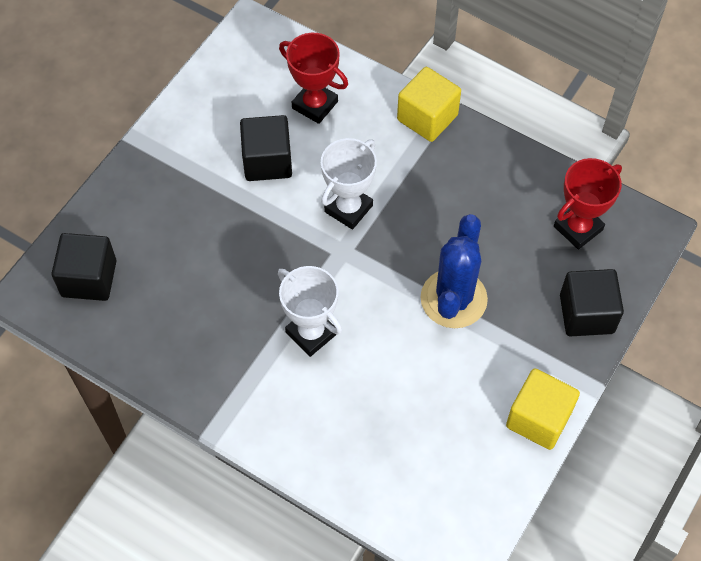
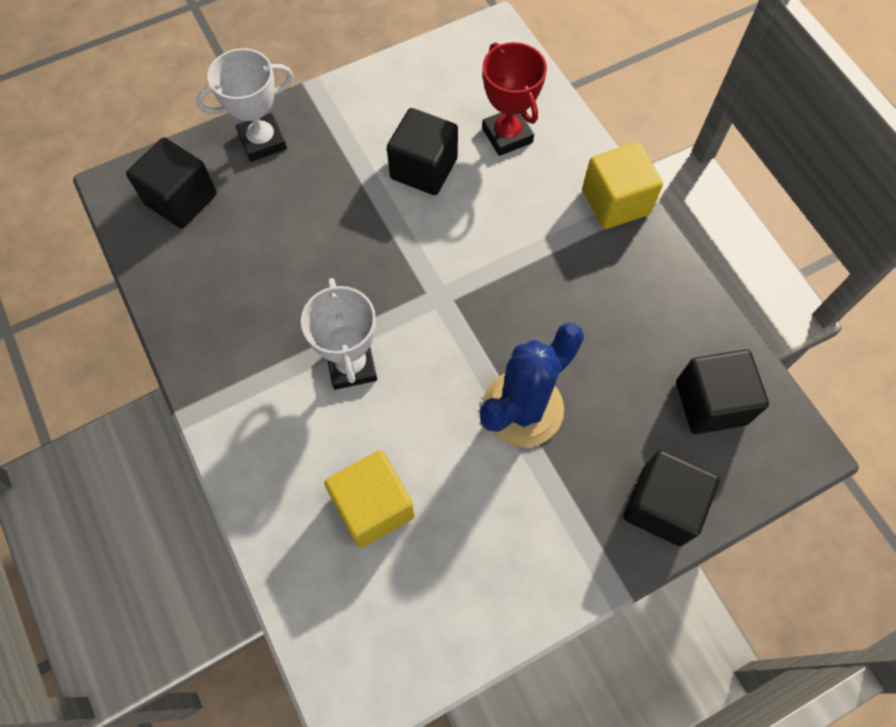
camera: 30 degrees right, 5 degrees up
(348, 208) = (473, 256): white trophy -> white trophy (262, 141)
(538, 419) = (532, 597): yellow cube -> yellow cube (373, 506)
(578, 228) = (710, 403): red trophy -> black cube

